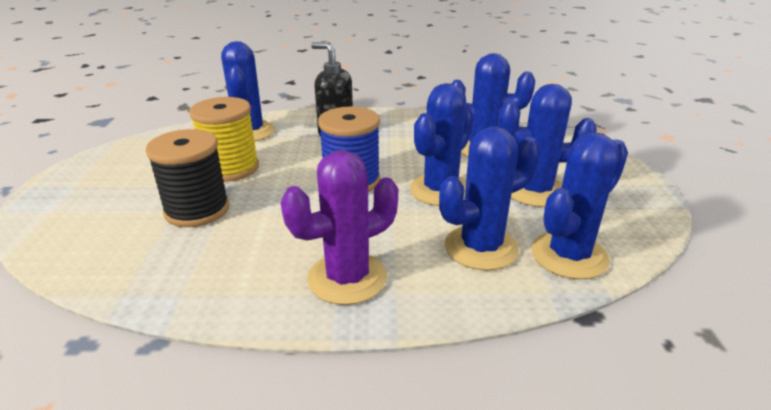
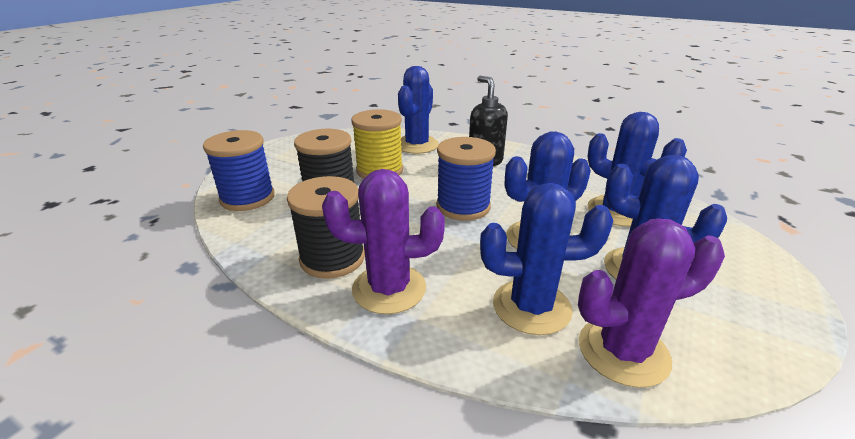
camera: 30 degrees right, 0 degrees up
(88, 242) = (247, 198): none -> blue spool
(262, 271) = (332, 258): none -> black spool
(569, 256) = (623, 351): blue cactus -> purple cactus

